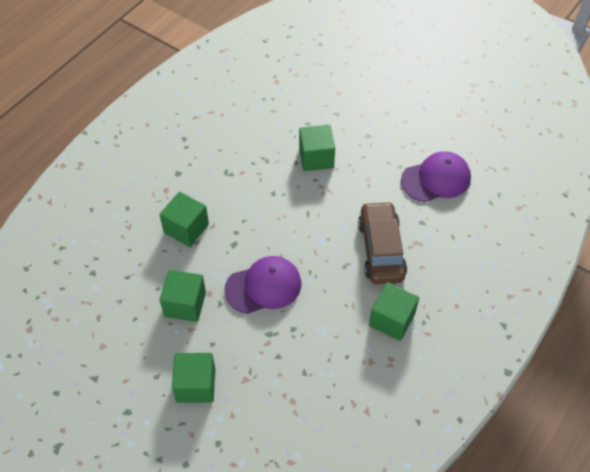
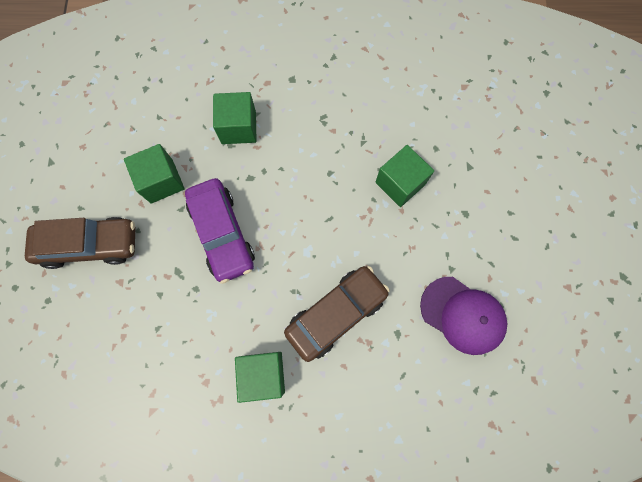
camera: 55 degrees right, 20 degrees up
(196, 385) = (90, 245): green cube -> brown car
(263, 286) = (222, 233): purple cap -> purple car

